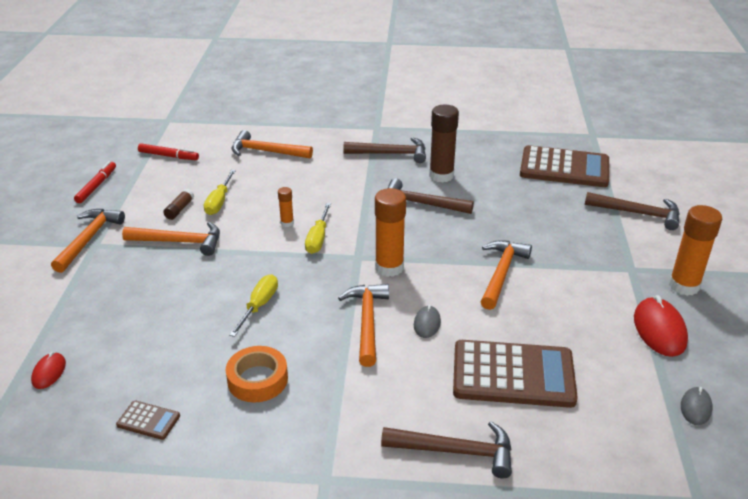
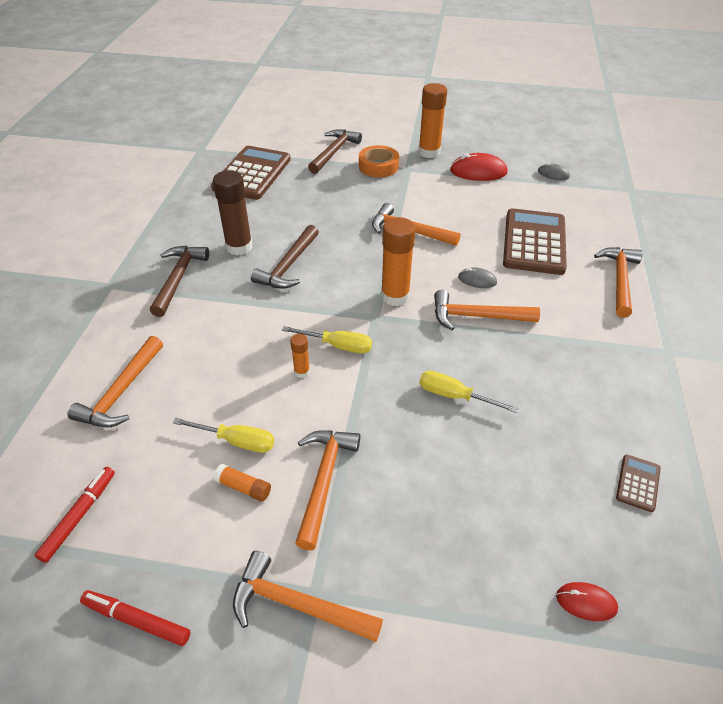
camera: 85 degrees left, 10 degrees up
(179, 209) = (243, 487): brown glue stick -> orange glue stick
(257, 379) = (564, 396): orange tape -> orange tape (378, 166)
(455, 451) = (619, 280): brown hammer -> orange hammer

